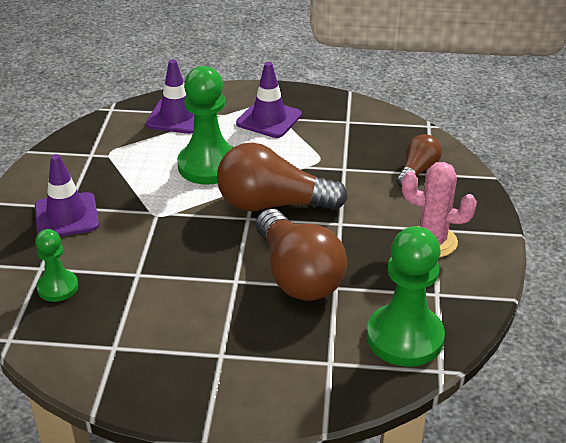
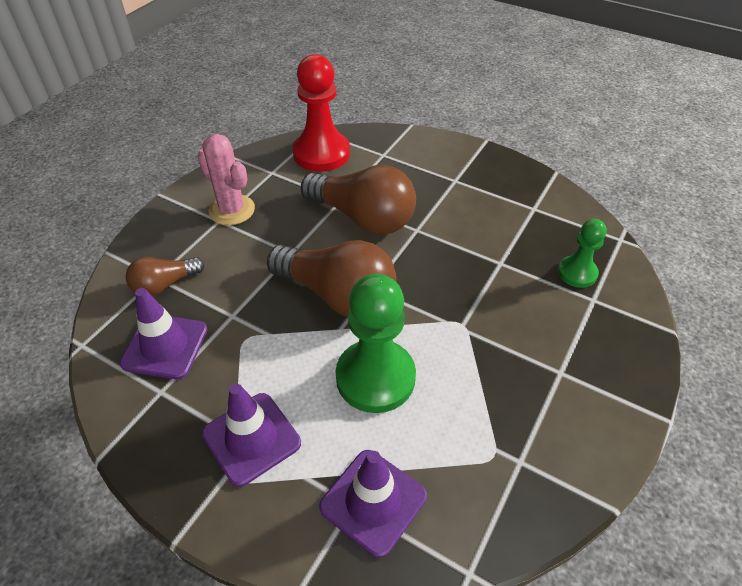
camera: 155 degrees left, 10 degrees up
(66, 216) = (563, 358): purple traffic cone -> purple traffic cone (165, 346)
(297, 275) = (363, 218): brown light bulb -> brown light bulb turned 120 degrees clockwise
(404, 337) = (321, 153): green pawn -> red pawn

